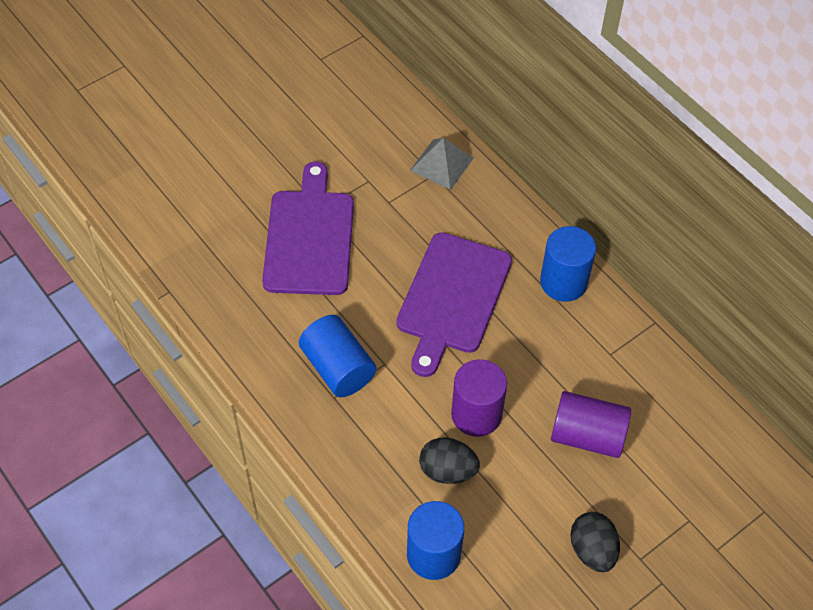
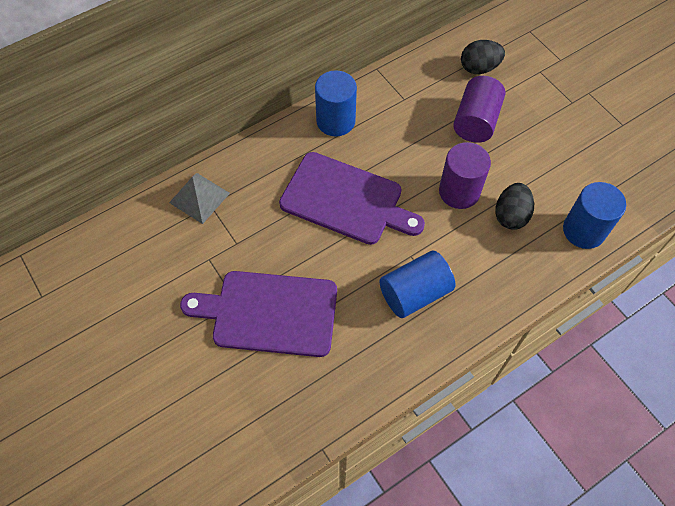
camera: 85 degrees left, 5 degrees up
(592, 550) = (569, 129): black egg -> black egg (479, 68)

